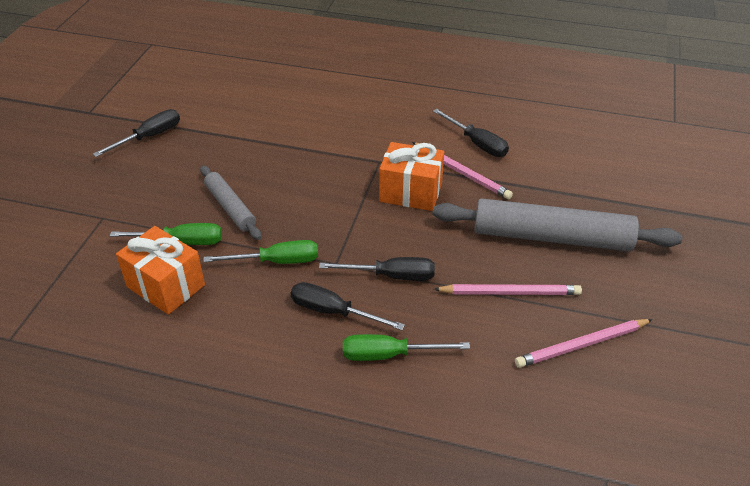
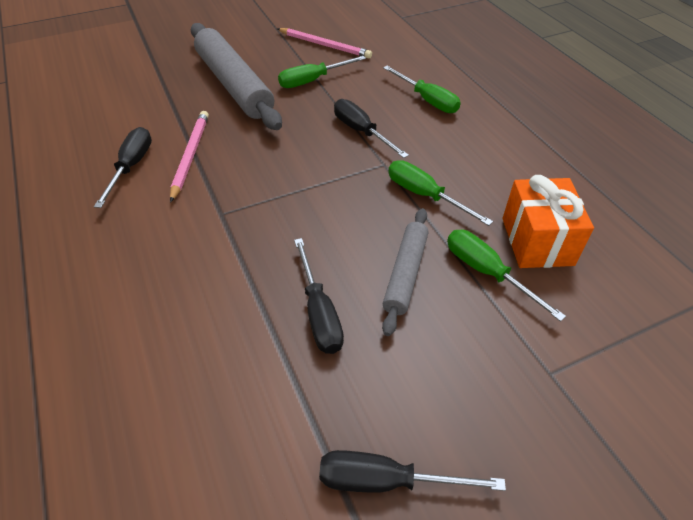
camera: 130 degrees left, 5 degrees up
(333, 312) = (429, 139): black screwdriver -> black screwdriver (319, 313)
(410, 192) = (250, 170): orange gift -> none
(510, 292) = (312, 81): pink pencil -> green screwdriver

